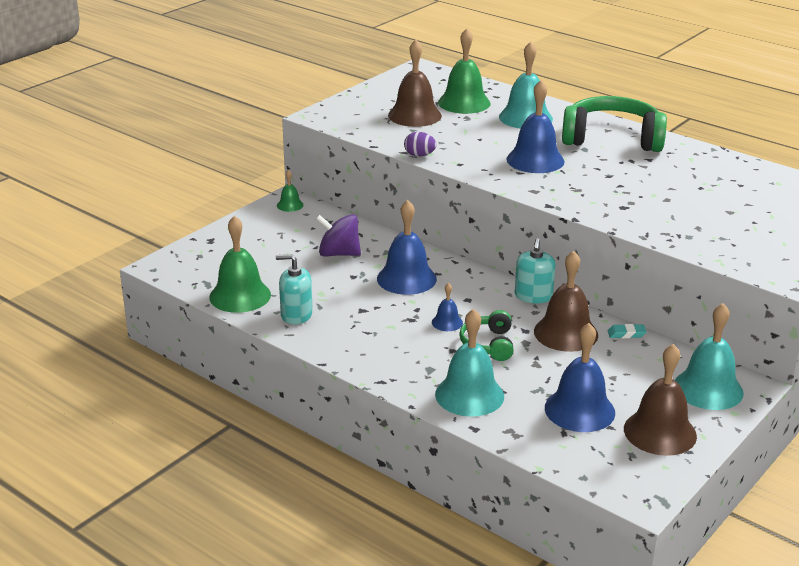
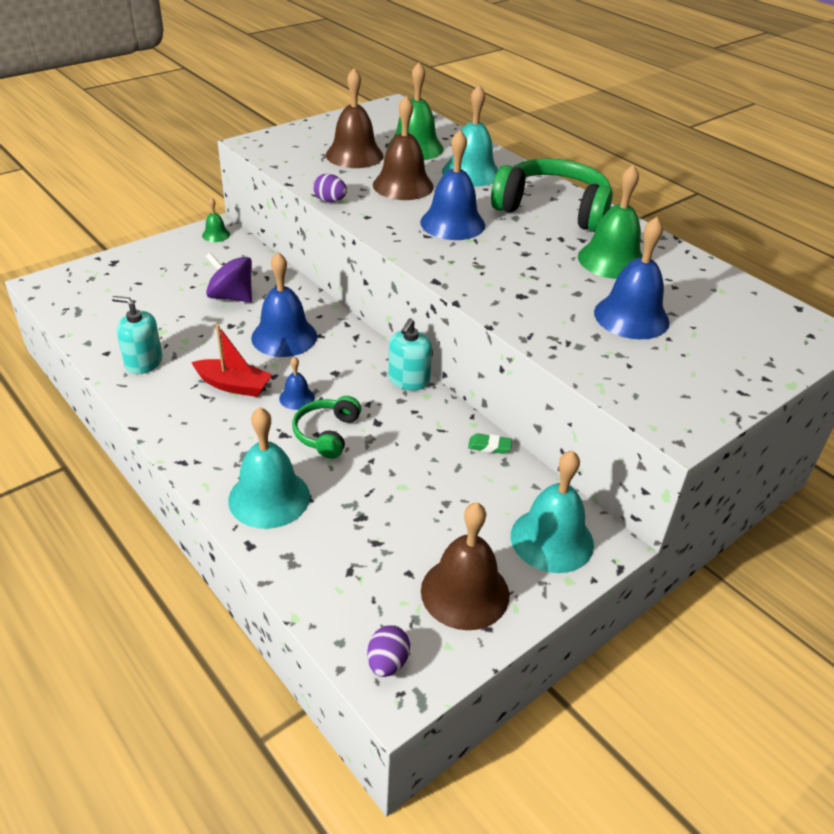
camera: 10 degrees right, 10 degrees up
(240, 296) = (101, 330): green bell -> green bell (612, 260)
(387, 321) = (233, 385): none -> red boat
(565, 333) = (421, 433): brown bell -> brown bell (403, 185)
(579, 410) = (384, 542): blue bell -> blue bell (631, 317)
(626, 334) = (489, 446): turquoise eraser -> green eraser
(626, 483) = (387, 662): none -> purple egg

